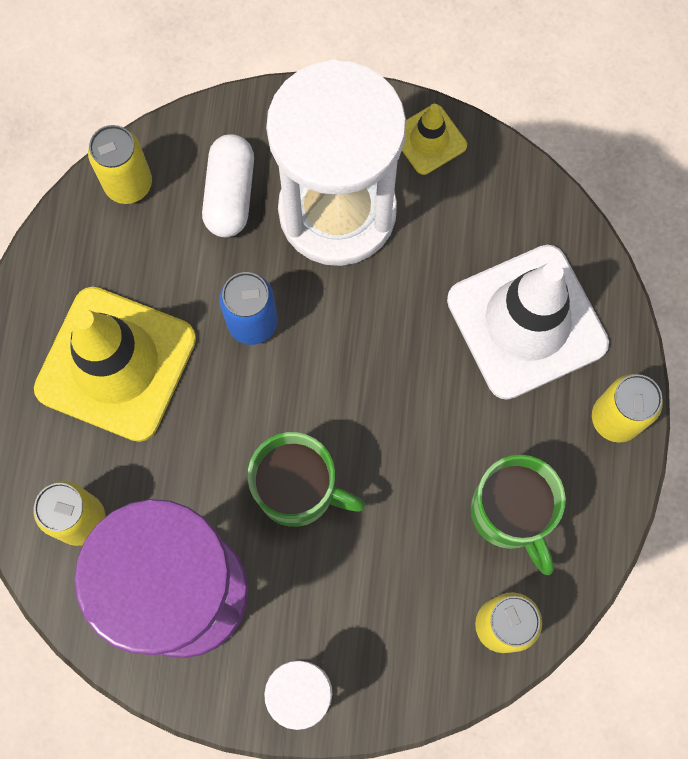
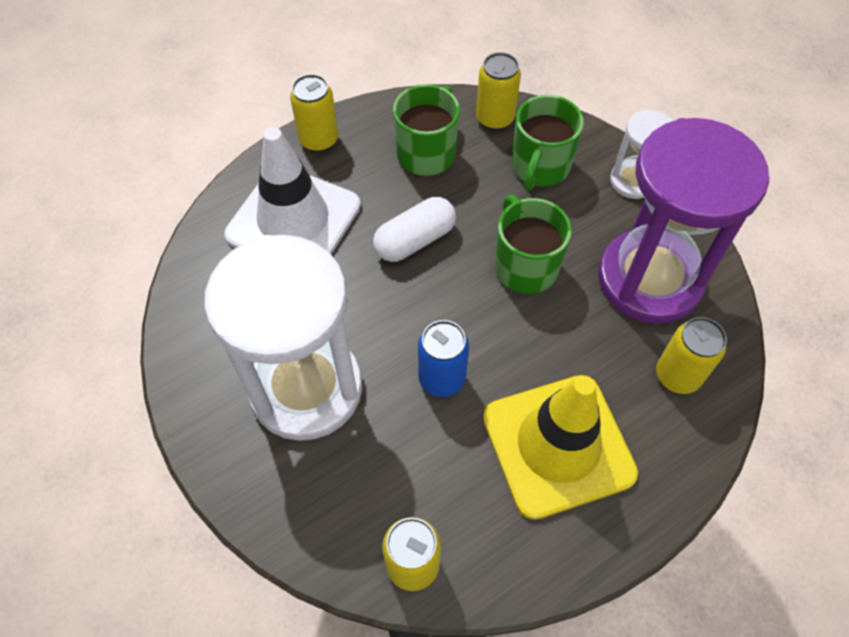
camera: 130 degrees left, 15 degrees down
(230, 194) = (355, 476): white capsule -> white capsule (415, 240)
(398, 613) = (540, 167): none -> green mug
(429, 140) = (195, 370): yellow traffic cone -> none

